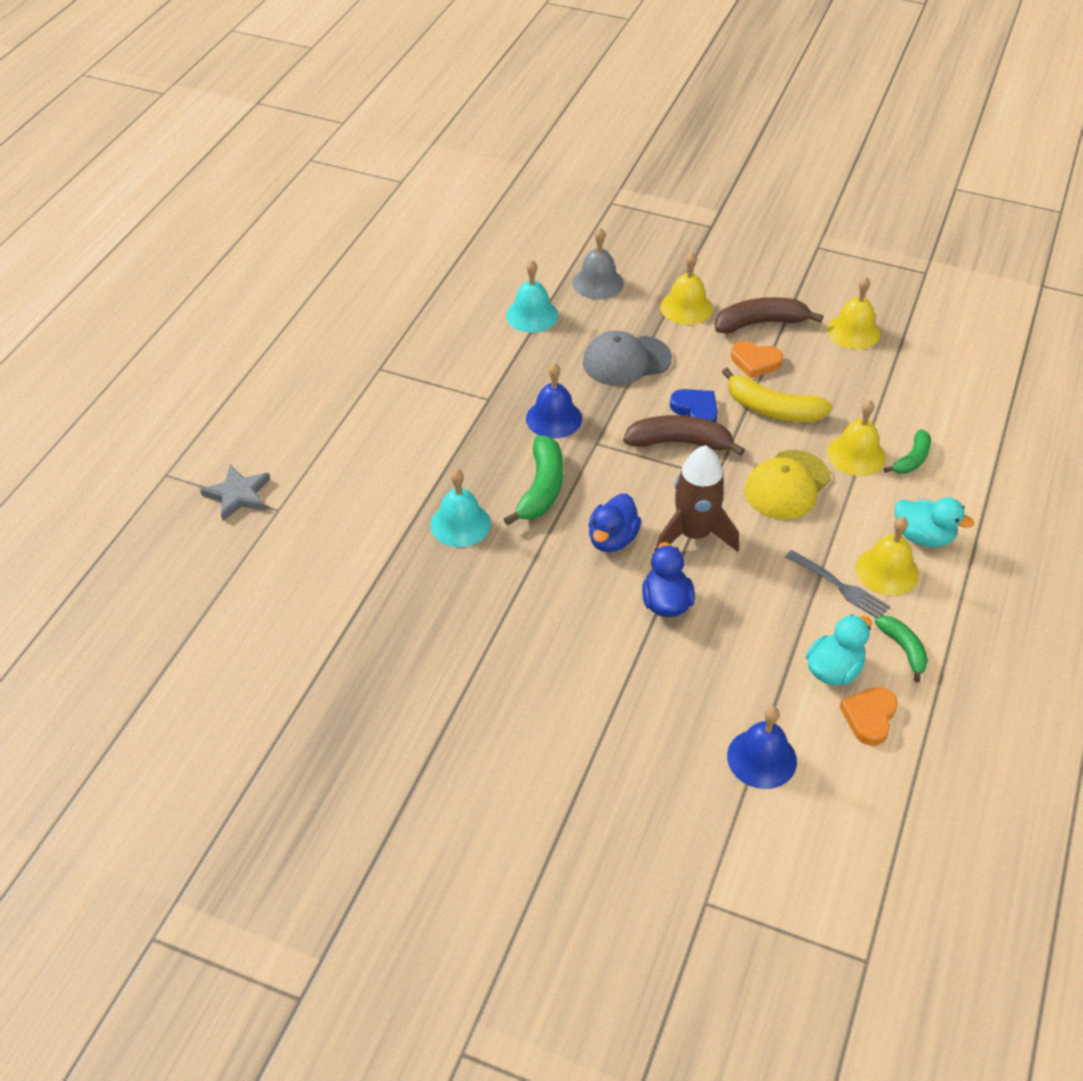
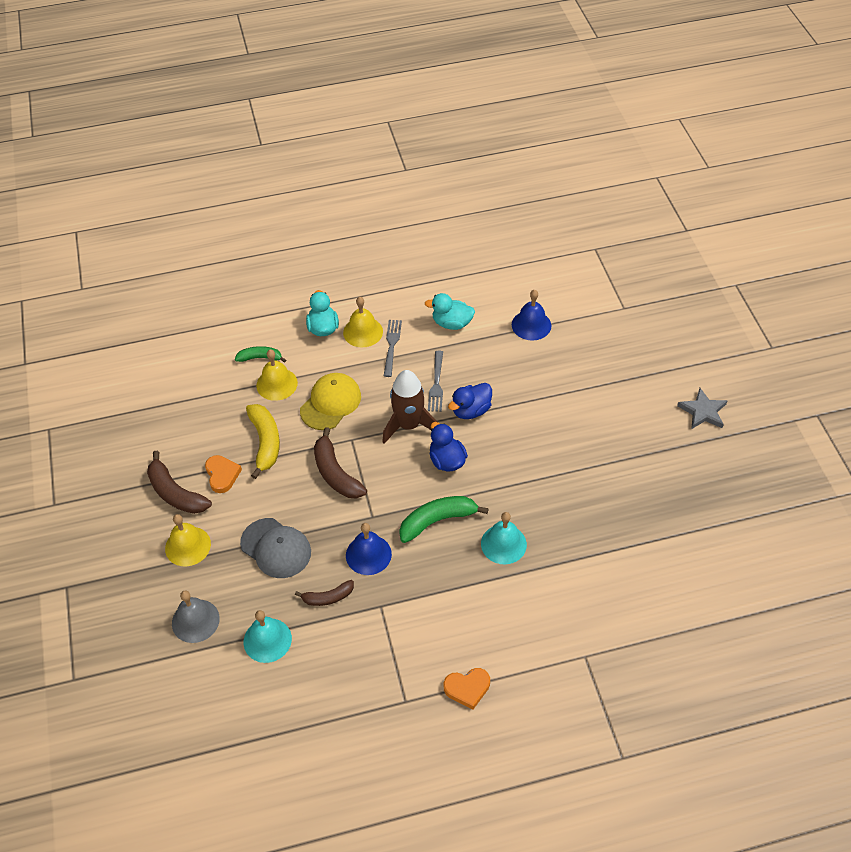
camera: 125 degrees left, 5 degrees up
(238, 495) = (596, 692): grey star -> grey star (703, 411)
(535, 370) = (328, 597): none -> brown banana
(612, 539) = (447, 460): blue duck -> blue duck turned 105 degrees counterclockwise
(695, 410) = (297, 481): blue heart -> none
(738, 594) = (436, 383): none -> grey fork
(787, 485) = (330, 403): yellow cap -> yellow cap turned 60 degrees counterclockwise
(853, 331) = (149, 438): yellow bell -> none
(869, 717) = (468, 299): orange heart -> orange heart (467, 688)
(903, 649) = (413, 304): green banana -> none

